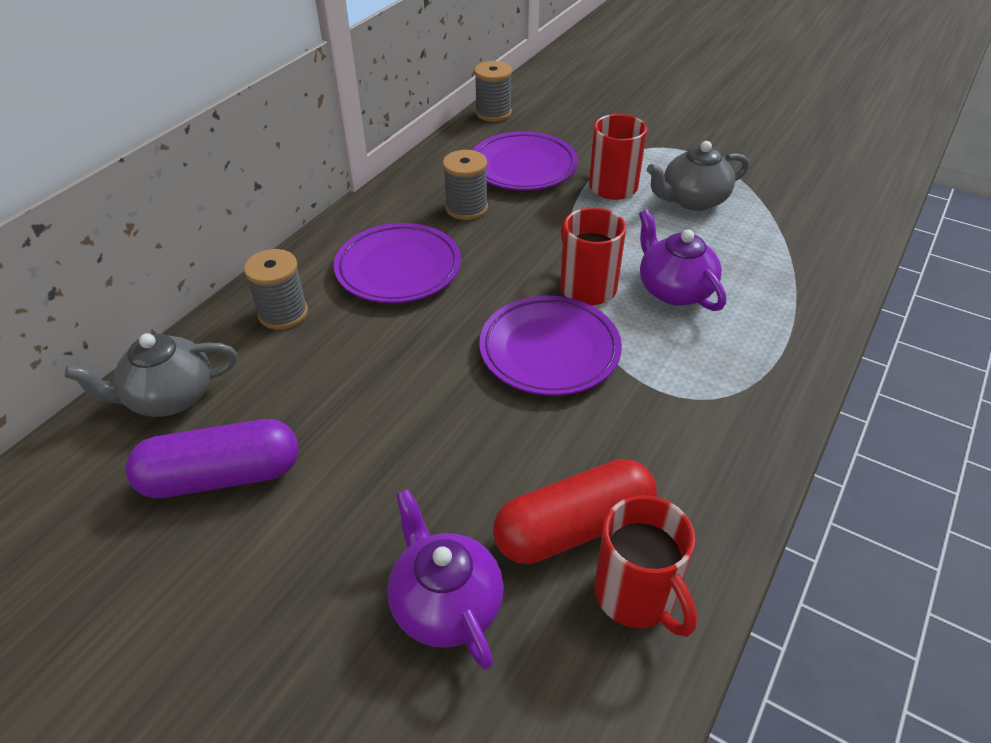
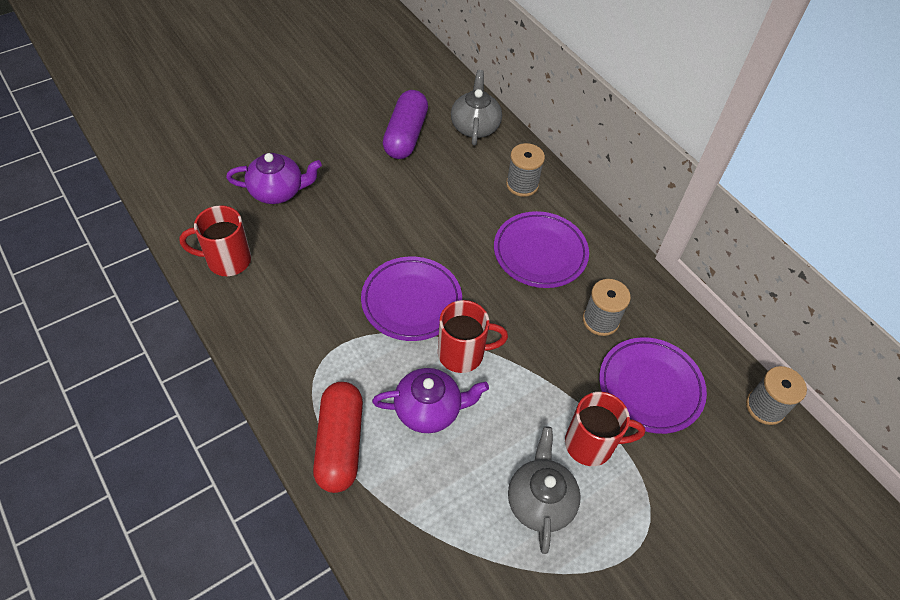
camera: 110 degrees right, 10 degrees up
(574, 528) = (280, 254): red capsule -> red capsule (340, 444)

